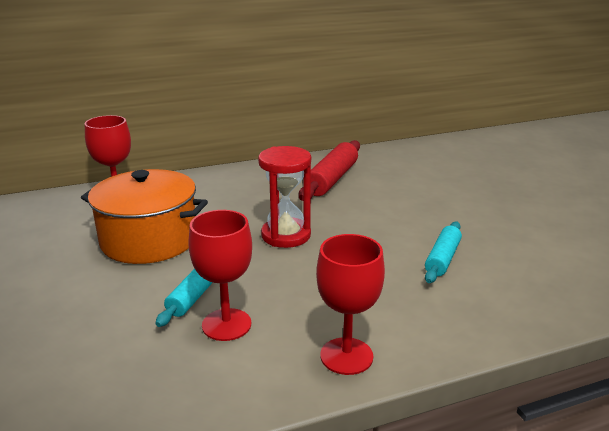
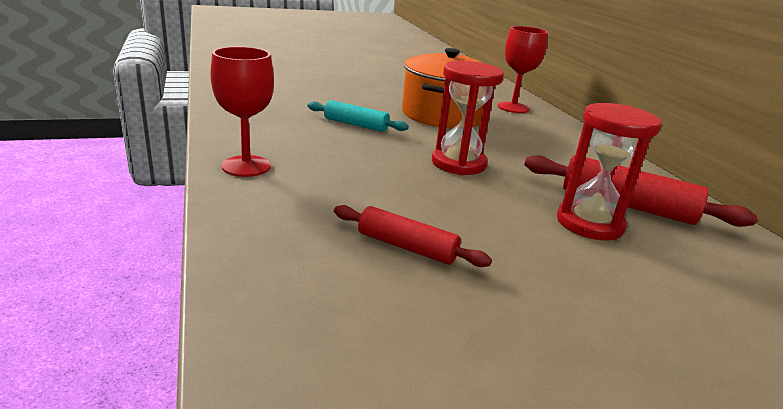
camera: 90 degrees right, 0 degrees up
(226, 324) = (311, 131): red goblet -> none
(366, 194) = (589, 223): none -> red hourglass
(442, 259) = (406, 247): turquoise rolling pin -> red rolling pin

